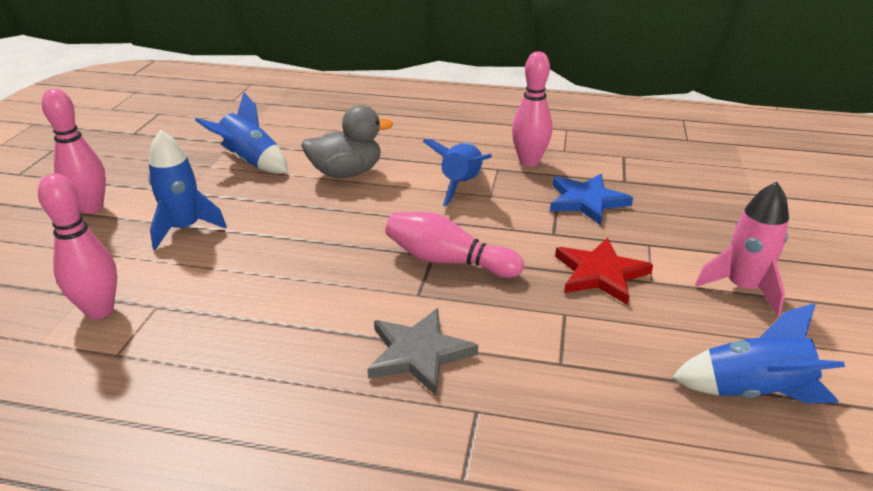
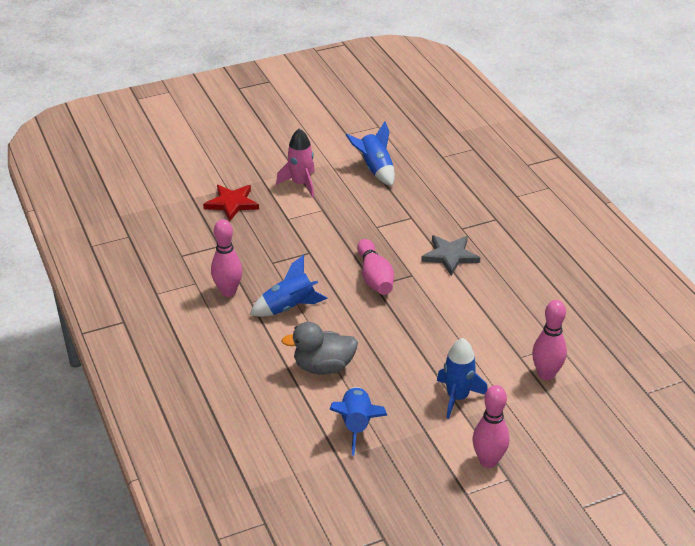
camera: 125 degrees left, 5 degrees up
(346, 173) = (323, 367): grey duck -> grey duck turned 45 degrees counterclockwise
(586, 201) = (260, 252): blue star -> none
(600, 273) = (332, 226): red star -> red star (232, 203)

